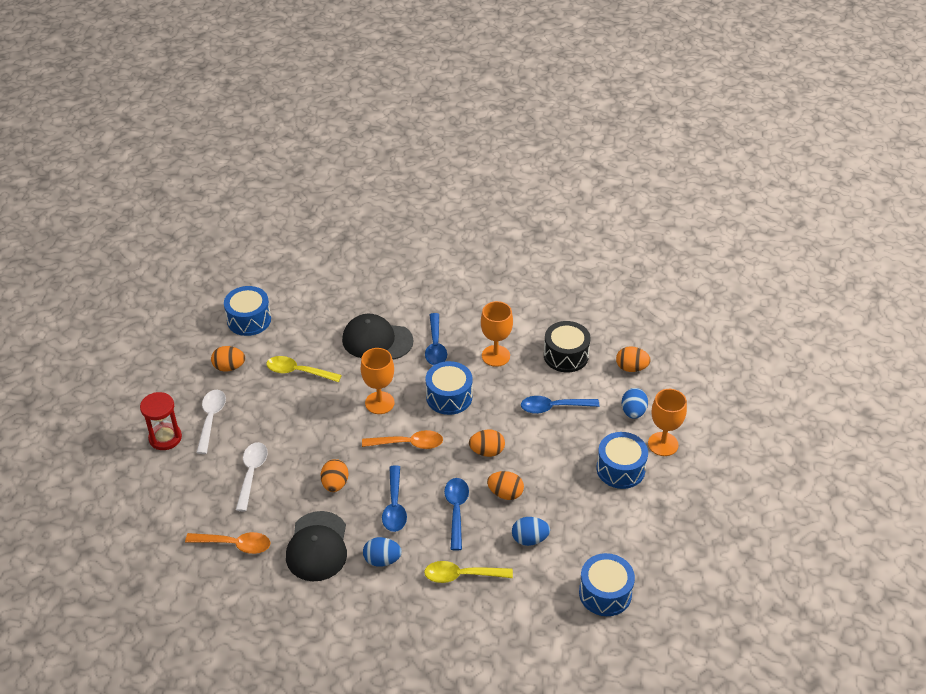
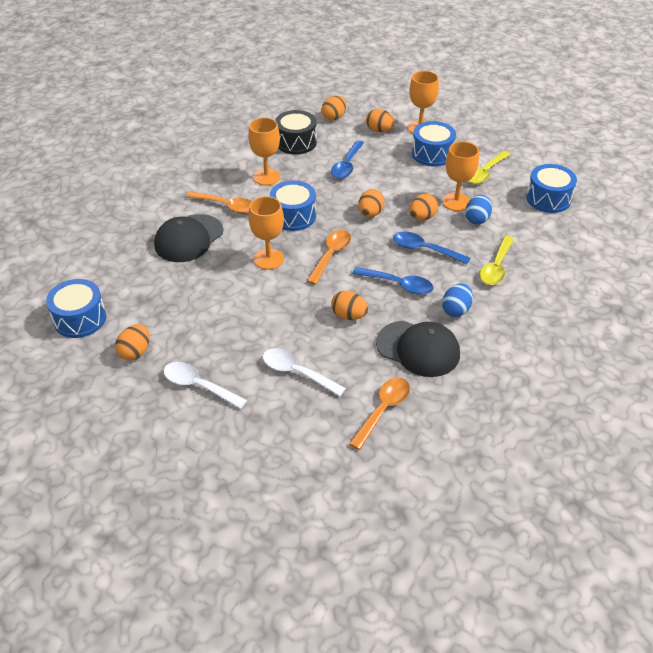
camera: 65 degrees left, 0 degrees up
(165, 438) = (198, 432): red hourglass -> none
(298, 372) = (185, 302): yellow spoon -> yellow spoon (485, 173)
(435, 346) = (227, 206): blue spoon -> orange spoon
(548, 514) = (456, 202): none -> orange goblet
(633, 412) = (379, 130): blue egg -> orange egg

